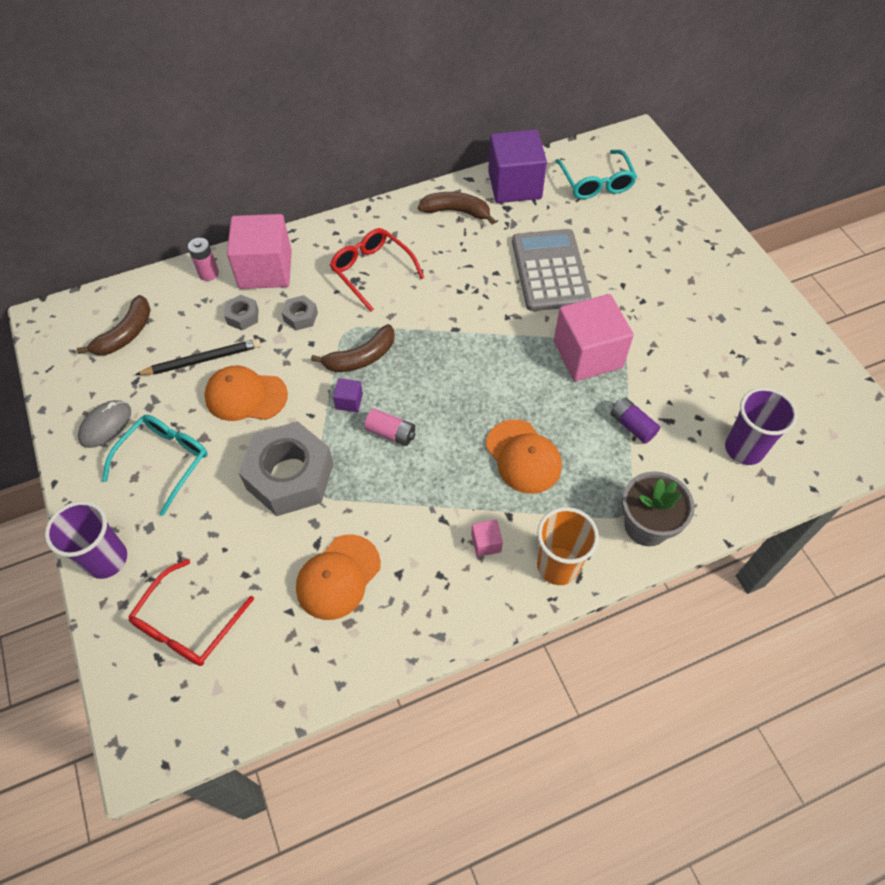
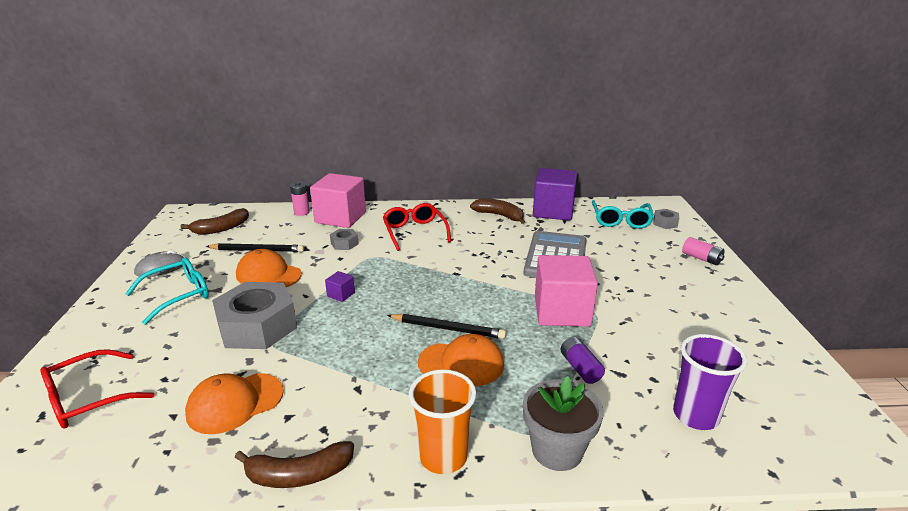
camera: 20 degrees right, 30 degrees down
(106, 559) = (78, 340): purple cup -> none
(243, 316) = (305, 236): grey nut -> grey nut (665, 223)
(361, 357) = (370, 273): brown banana -> brown banana (299, 475)
(391, 433) = (358, 320): pink battery -> pink battery (701, 258)
(486, 543) = (384, 417): pink cube -> none
(487, 415) = (447, 329): none -> black pencil
(523, 456) = (461, 363): orange cap -> orange cap turned 75 degrees counterclockwise

